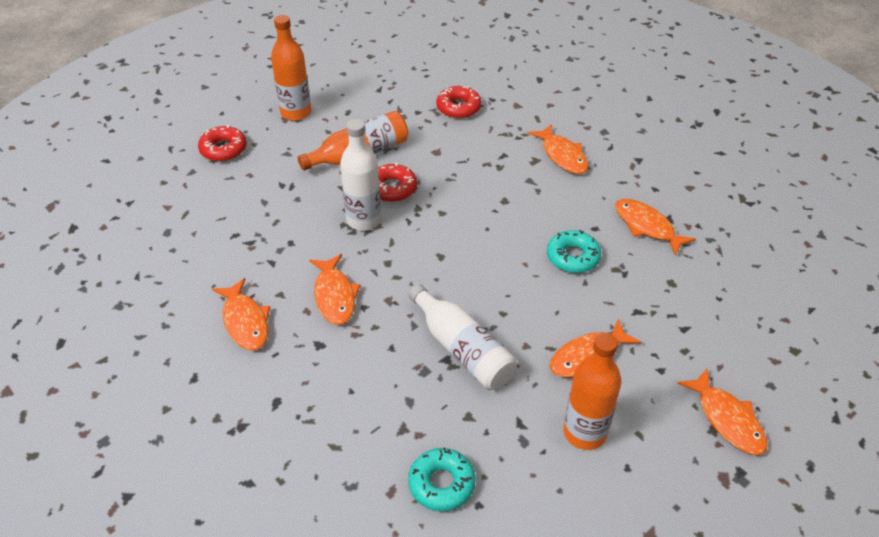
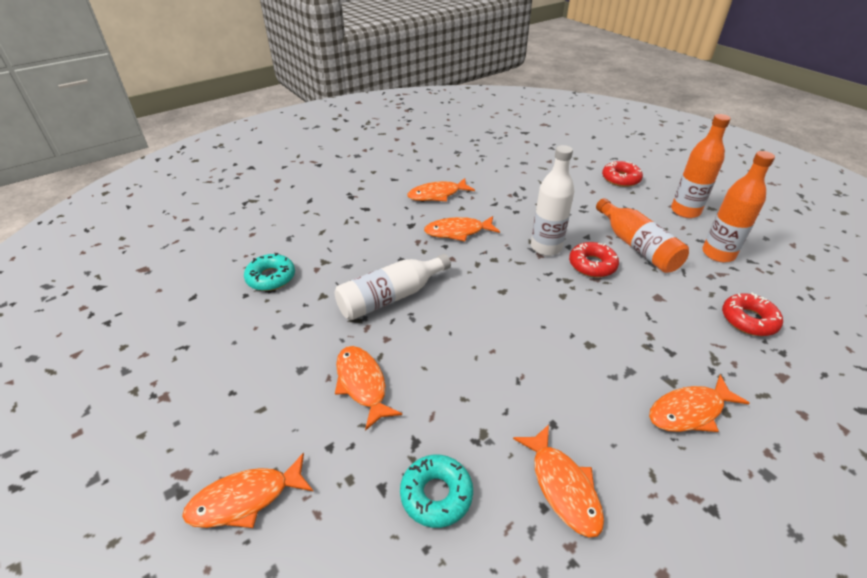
camera: 95 degrees right, 5 degrees down
(573, 257) = (503, 393): turquoise donut -> turquoise donut (436, 494)
(584, 432) = (279, 367): orange bottle -> orange bottle (718, 254)
(647, 226) = (562, 486): orange fish -> orange fish turned 105 degrees clockwise

